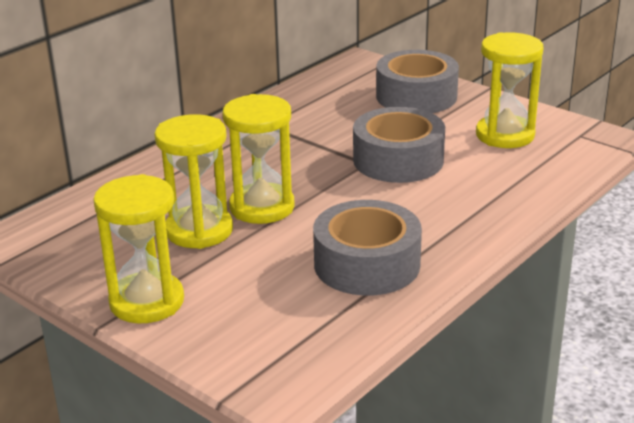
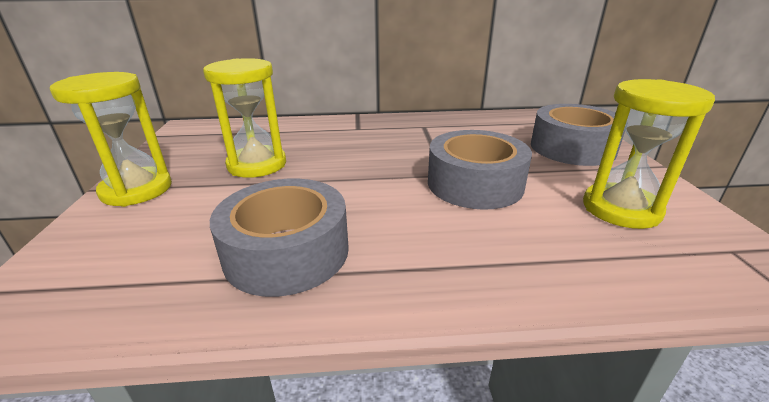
camera: 45 degrees right, 0 degrees up
(262, 207) = (318, 169): yellow hourglass -> none

